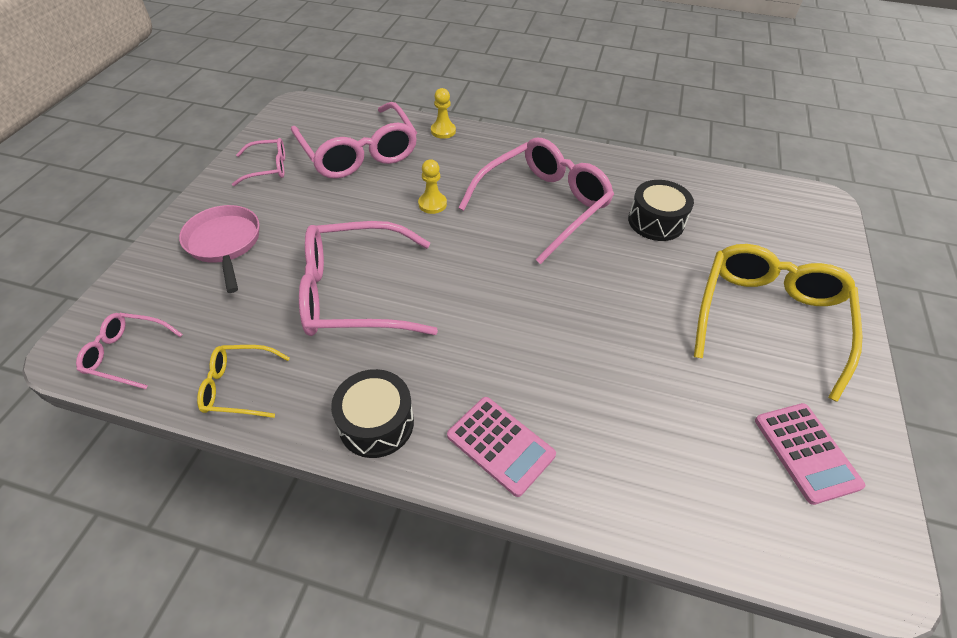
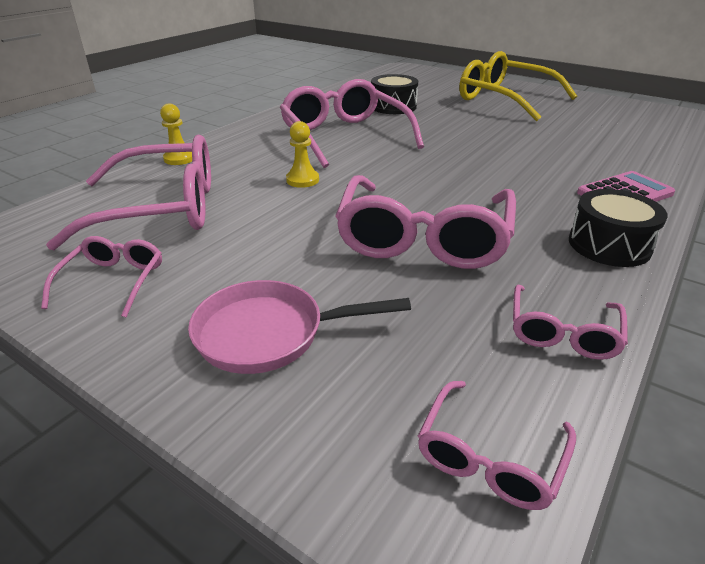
camera: 70 degrees left, 15 degrees down
(239, 387) = (562, 332): yellow glasses -> pink glasses
(806, 452) = (613, 112): pink calculator -> none

